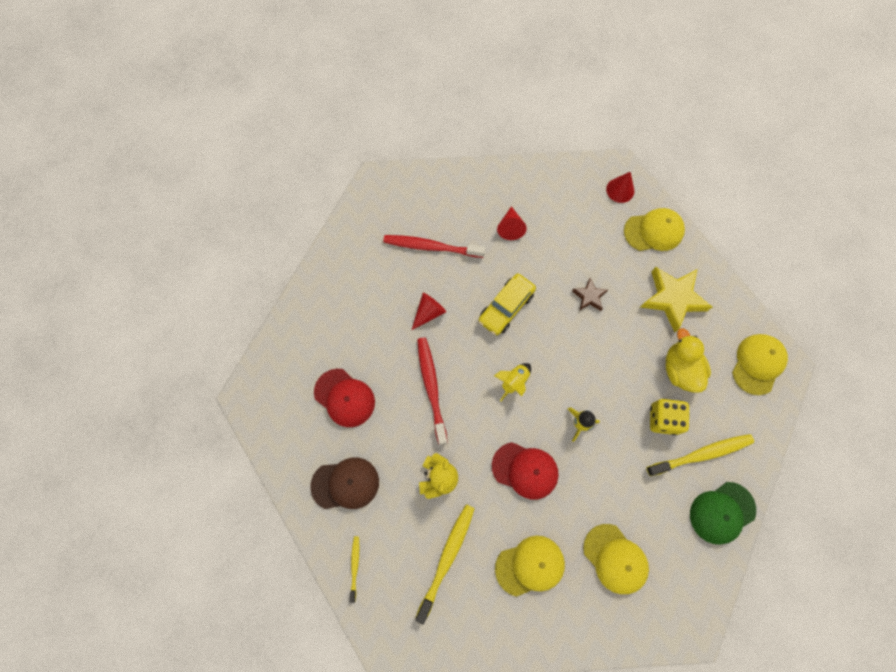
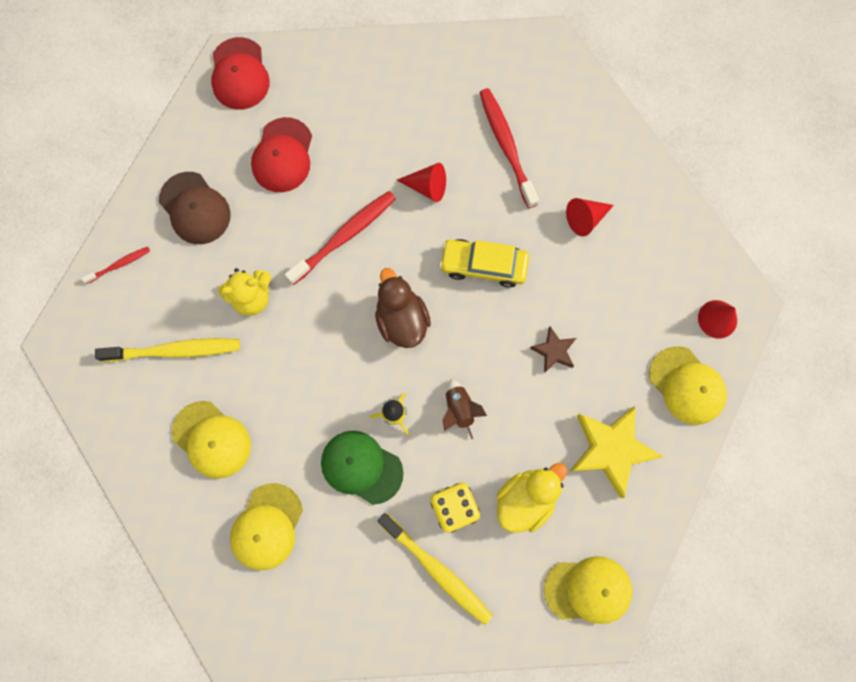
camera: 60 degrees right, 5 degrees up
(355, 566) = (119, 265): yellow toothbrush -> red toothbrush
(514, 381) = (401, 319): yellow rocket -> brown duck
(525, 470) = (309, 382): red cap -> red cap (239, 74)
(597, 378) = (459, 409): none -> brown rocket
(722, 512) = (382, 624): green cap -> green cap (361, 467)

